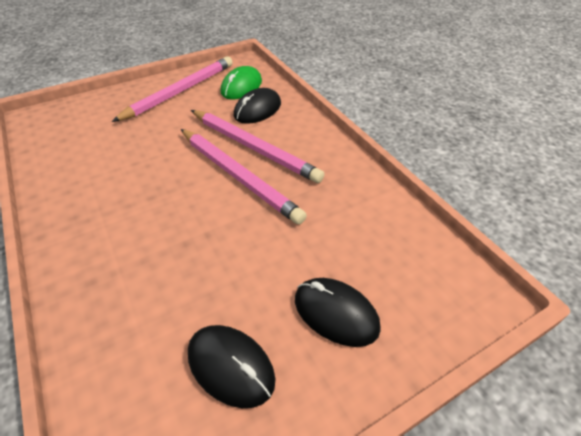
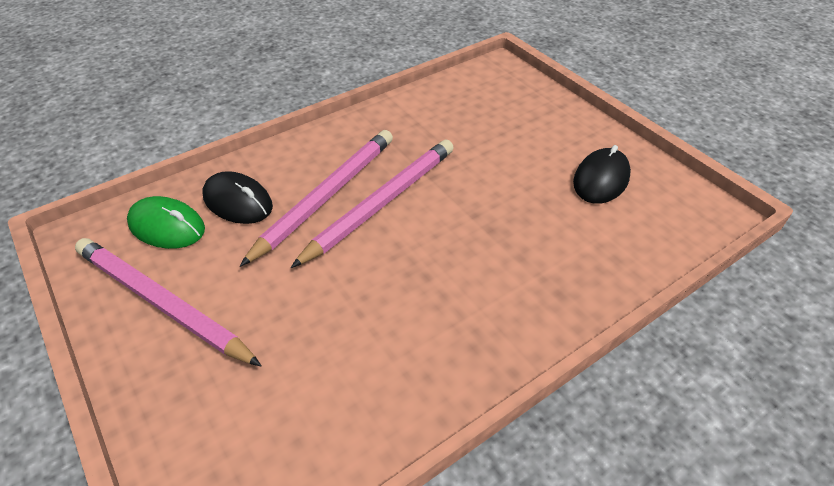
camera: 95 degrees left, 0 degrees up
(336, 313) = (536, 130): black mouse -> none

